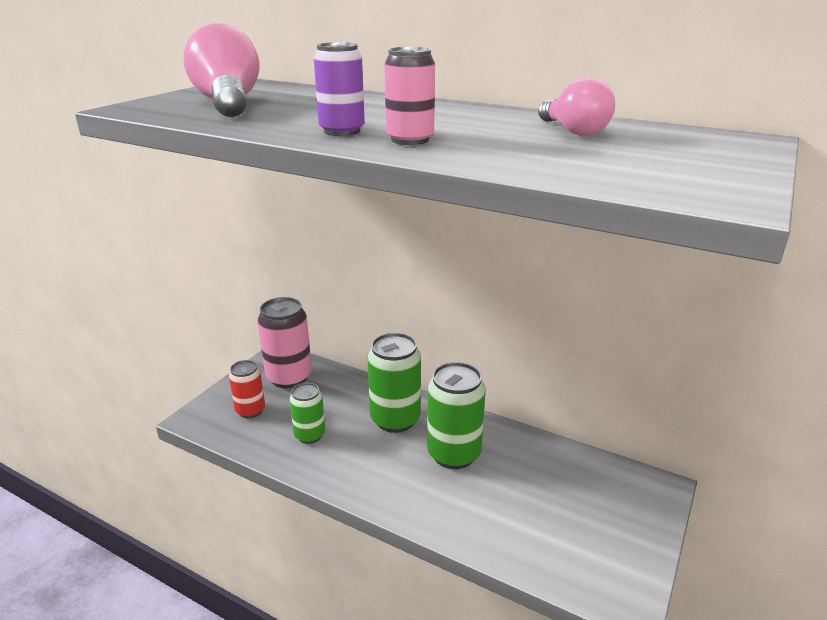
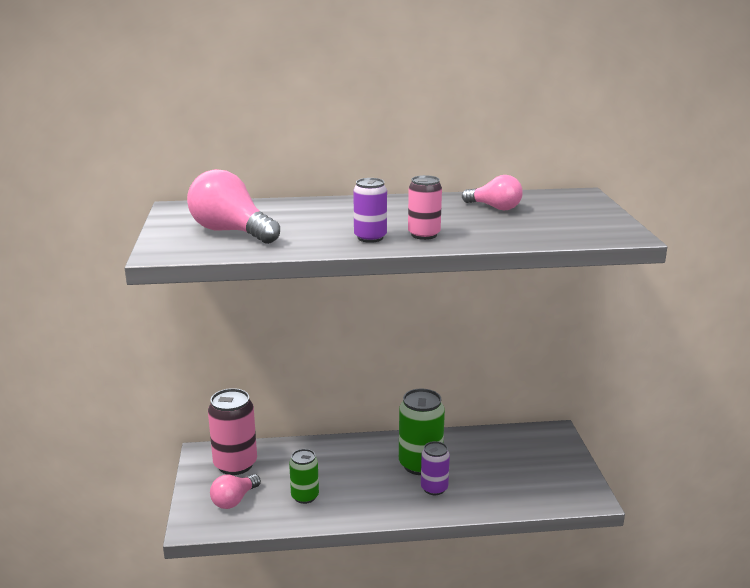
camera: 35 degrees left, 5 degrees down
(250, 410) = (234, 500): red can -> pink light bulb
(395, 419) = (356, 460): green can -> none
(440, 488) = (434, 488): none -> purple can

